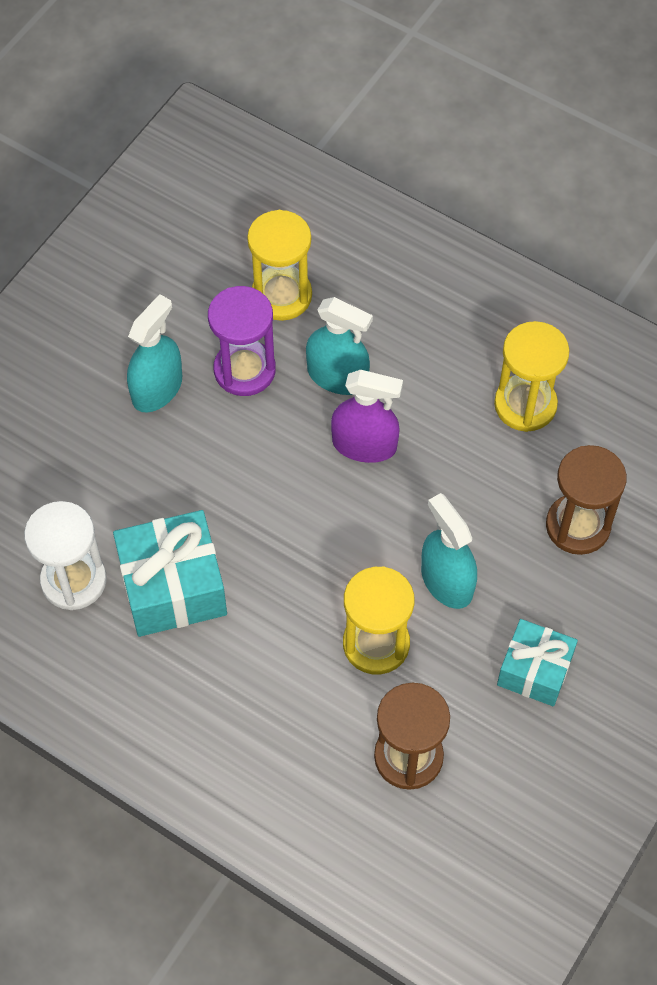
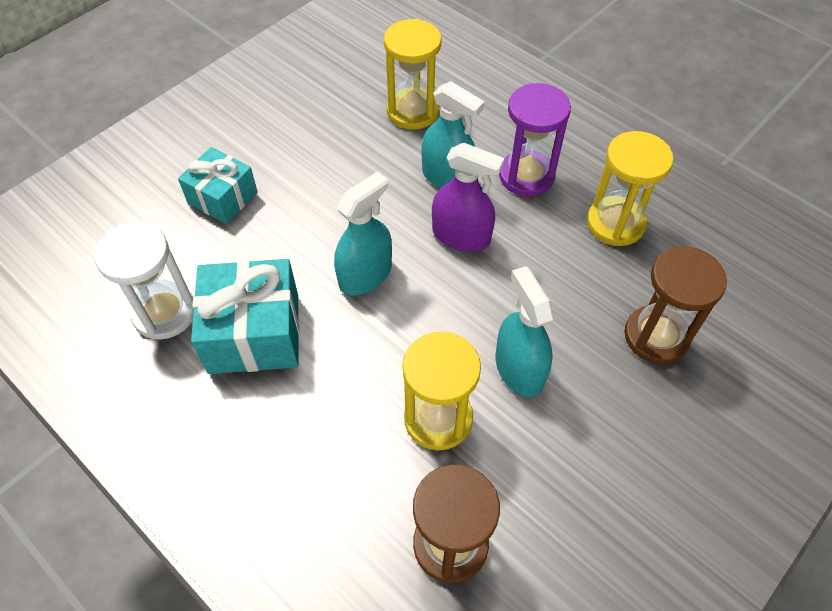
camera: 10 degrees right, 5 degrees down
(157, 388) = (288, 166): turquoise spray bottle -> turquoise spray bottle (365, 275)
(244, 370) = (367, 162): purple hourglass -> purple hourglass (526, 176)
(534, 671) = (598, 473): turquoise gift -> turquoise gift (222, 198)

